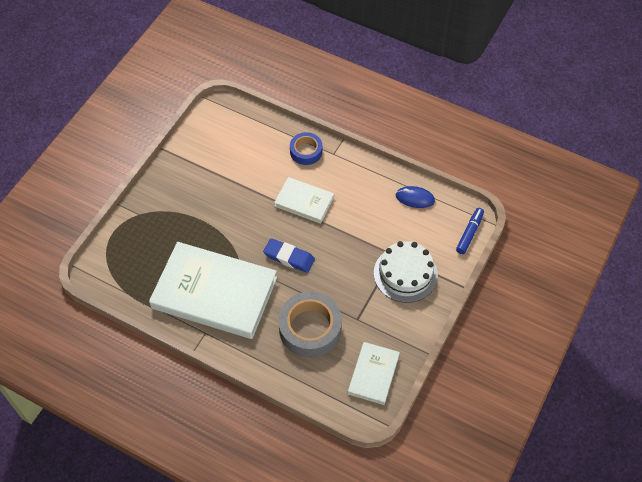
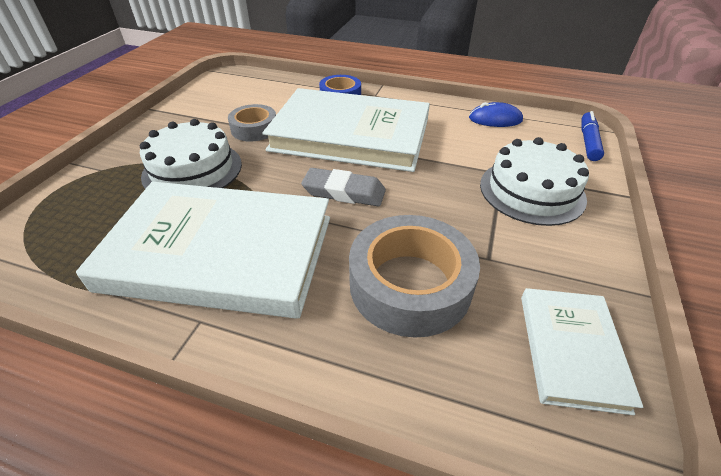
camera: 10 degrees left, 15 degrees down
(196, 223) = (192, 169): none -> white cake
(237, 185) = (254, 129): none -> grey tape
(289, 257) = (344, 192): blue eraser -> grey eraser
(304, 201) = (350, 135): white book -> white book, size x2.01

